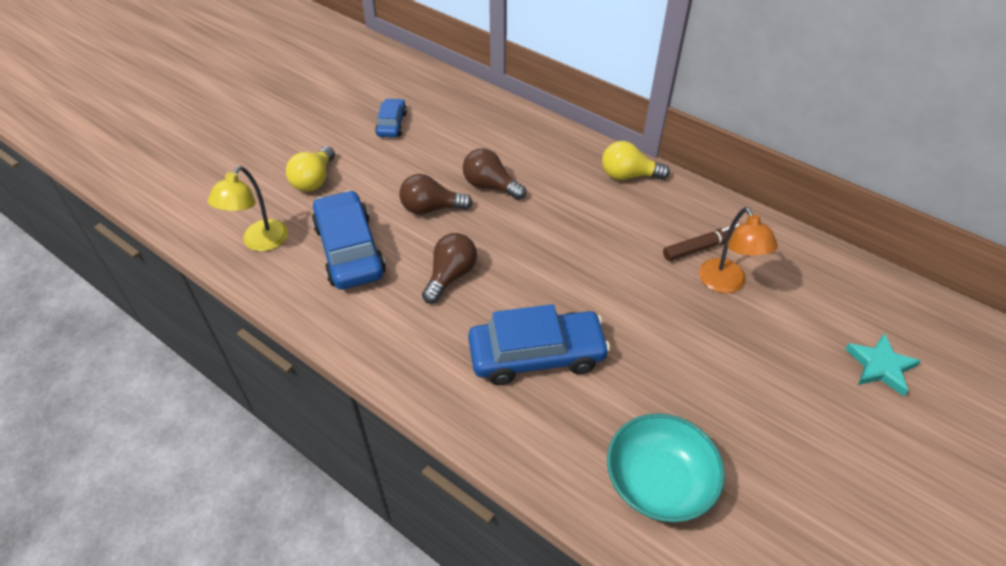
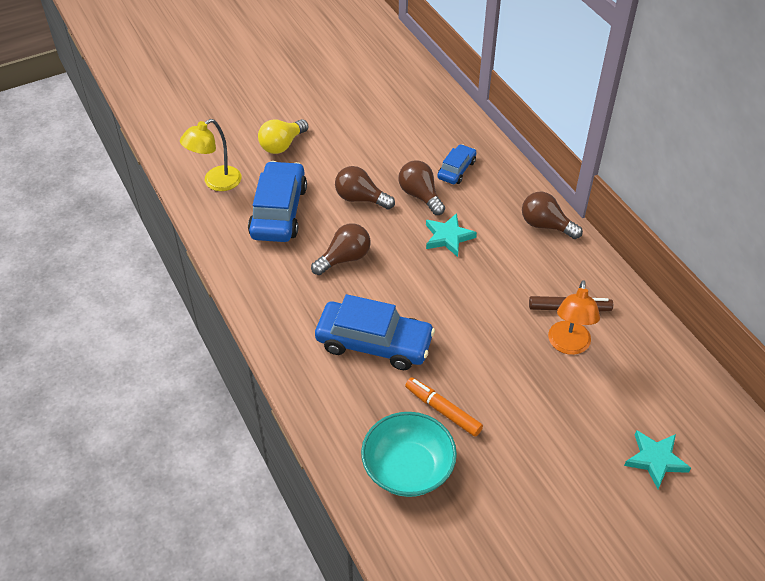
camera: 25 degrees right, 0 degrees up
(392, 124) = (370, 116): blue car -> blue car (456, 169)
(543, 217) = (448, 237): none -> turquoise star
(628, 175) = (546, 225): yellow light bulb -> brown light bulb
(653, 401) = (443, 411): none -> orange marker

